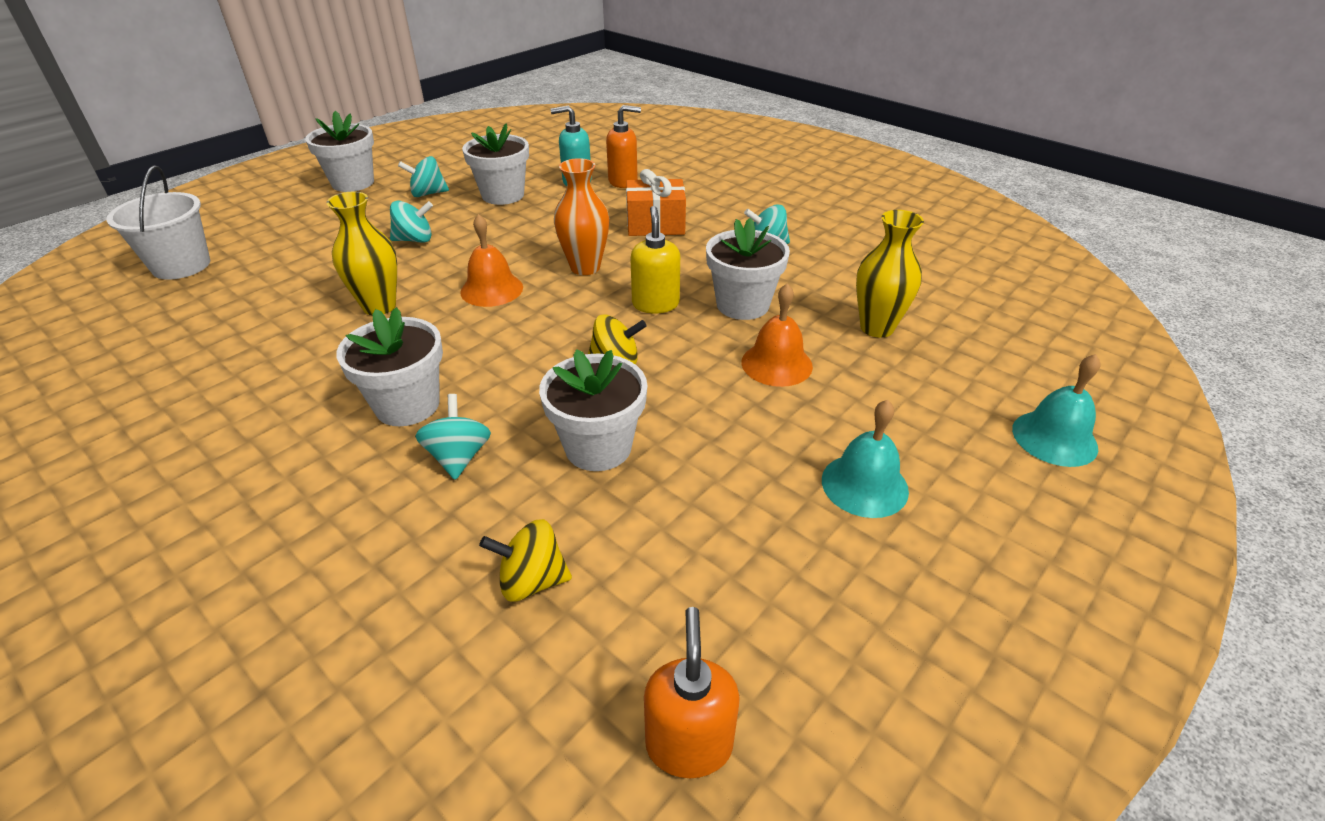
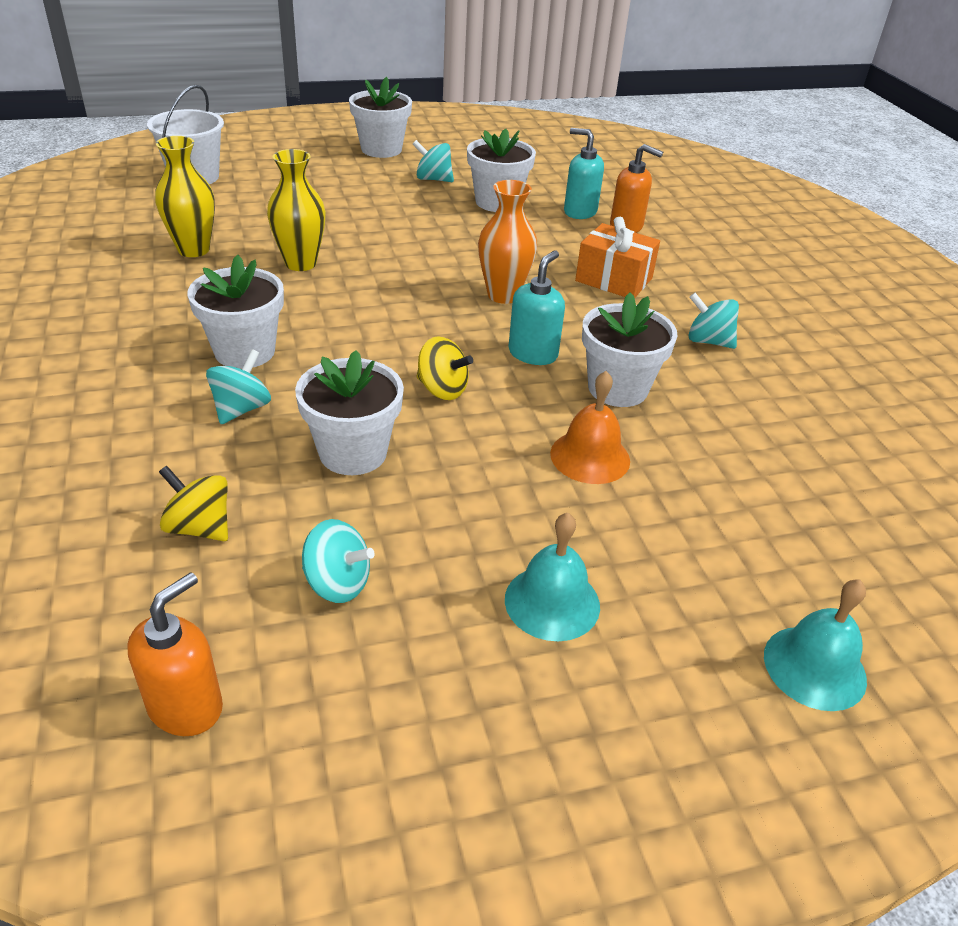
camera: 30 degrees right, 0 degrees up
(414, 240) = (382, 217): turquoise spinning top -> turquoise spinning top (337, 583)
(491, 289) = (402, 283): orange bell -> none
(655, 304) = (533, 353): yellow soap dispenser -> turquoise soap dispenser
(877, 327) = (737, 469): yellow vase -> yellow vase (193, 250)

